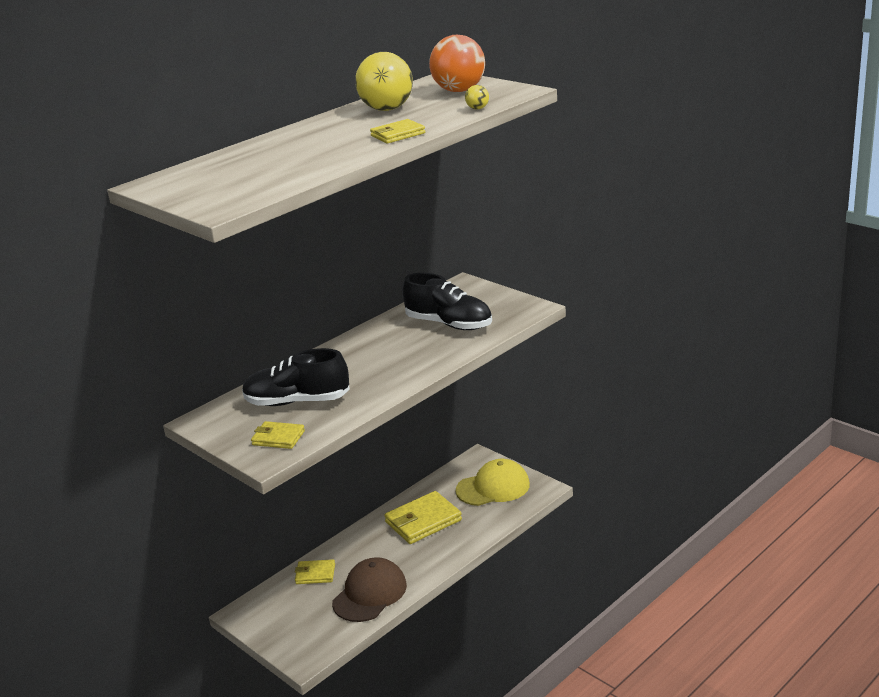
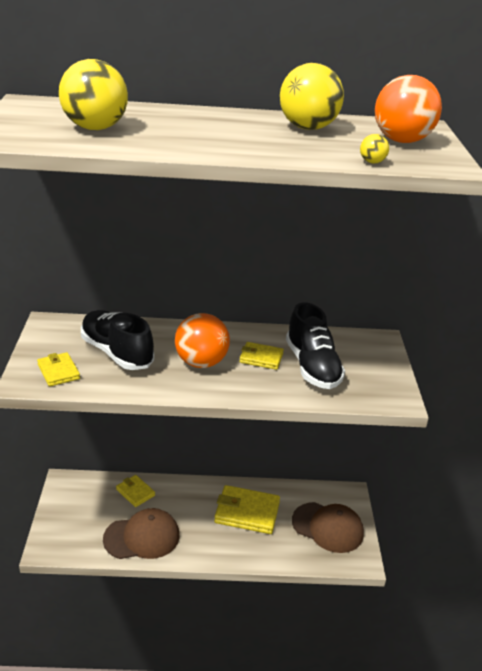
camera: 40 degrees right, 5 degrees up
(260, 172) = (95, 128): none -> yellow ball
(371, 368) = (201, 363): none -> orange ball
(398, 135) = (254, 150): yellow wallet -> yellow wallet (261, 358)
(493, 487) = (327, 527): yellow cap -> brown cap

